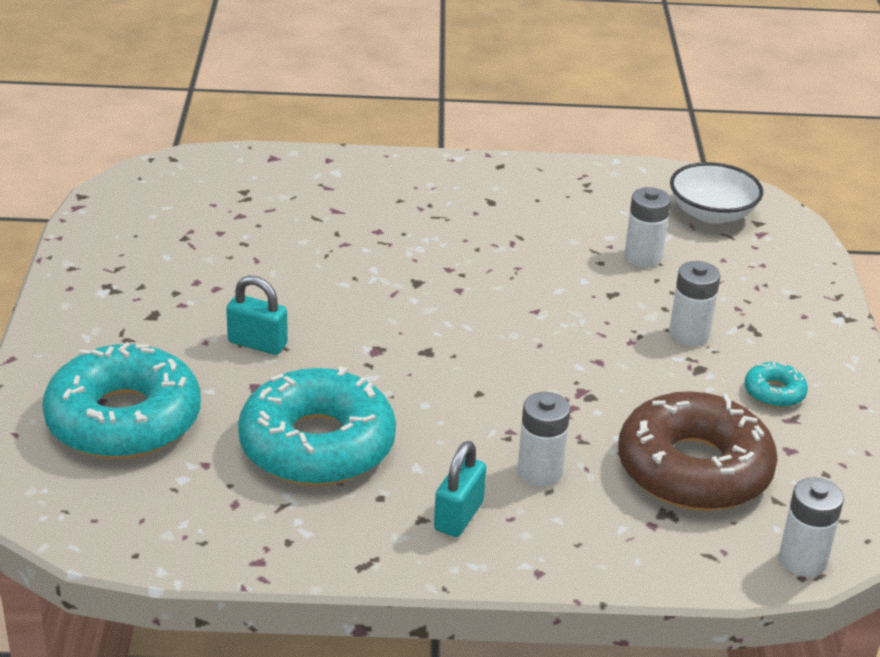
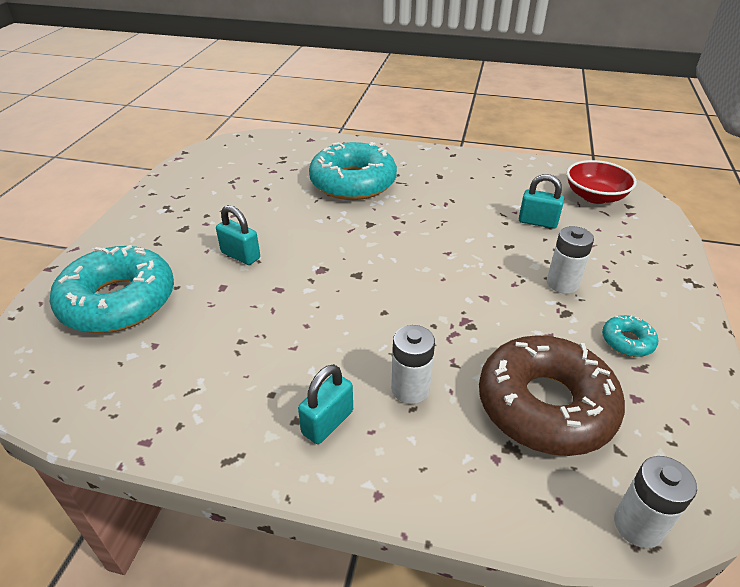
camera: 15 degrees right, 5 degrees up
(317, 445) = (243, 340): turquoise donut -> turquoise donut (353, 182)
(643, 257) = (537, 222): white battery -> turquoise padlock
(712, 213) = (595, 196): white bowl -> red bowl

